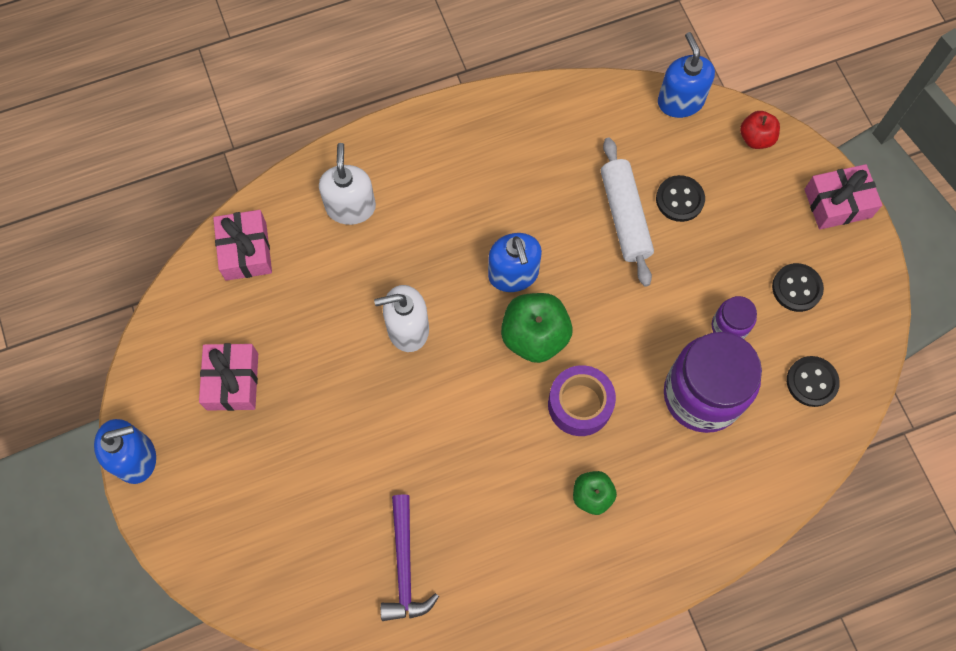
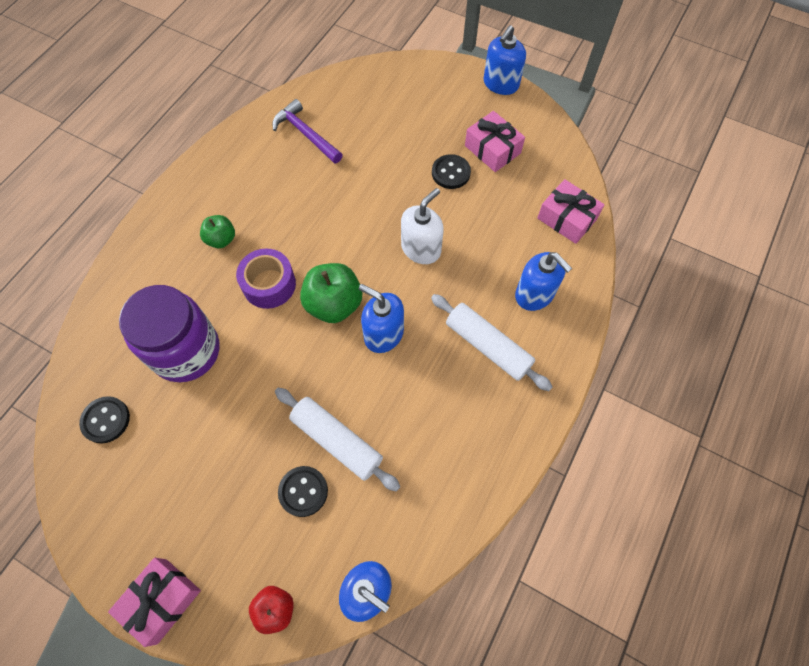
camera: 140 degrees right, 5 degrees down
(351, 207) = (534, 294): white soap dispenser -> blue soap dispenser
(435, 196) = (488, 346): none -> white rolling pin
(729, 326) = (195, 415): purple jar -> none
(797, 288) = (157, 488): black button -> black button (451, 173)

